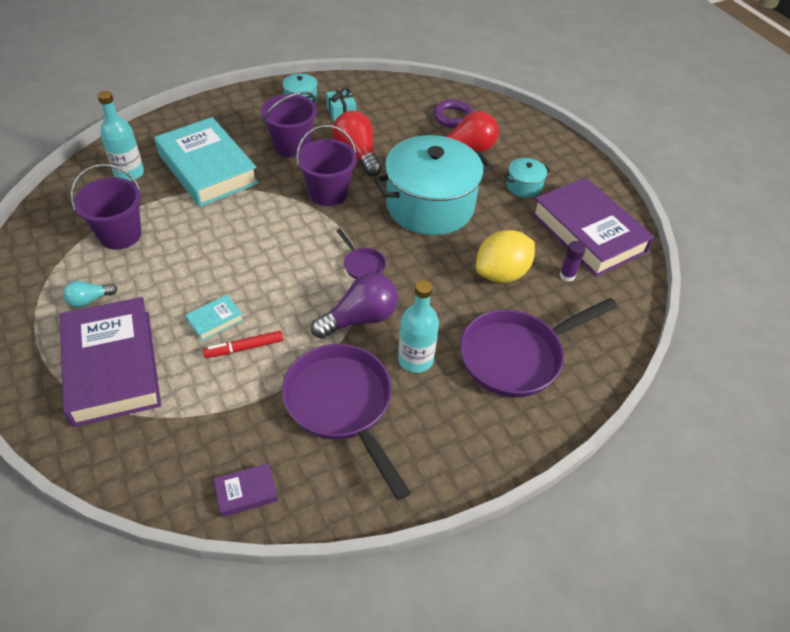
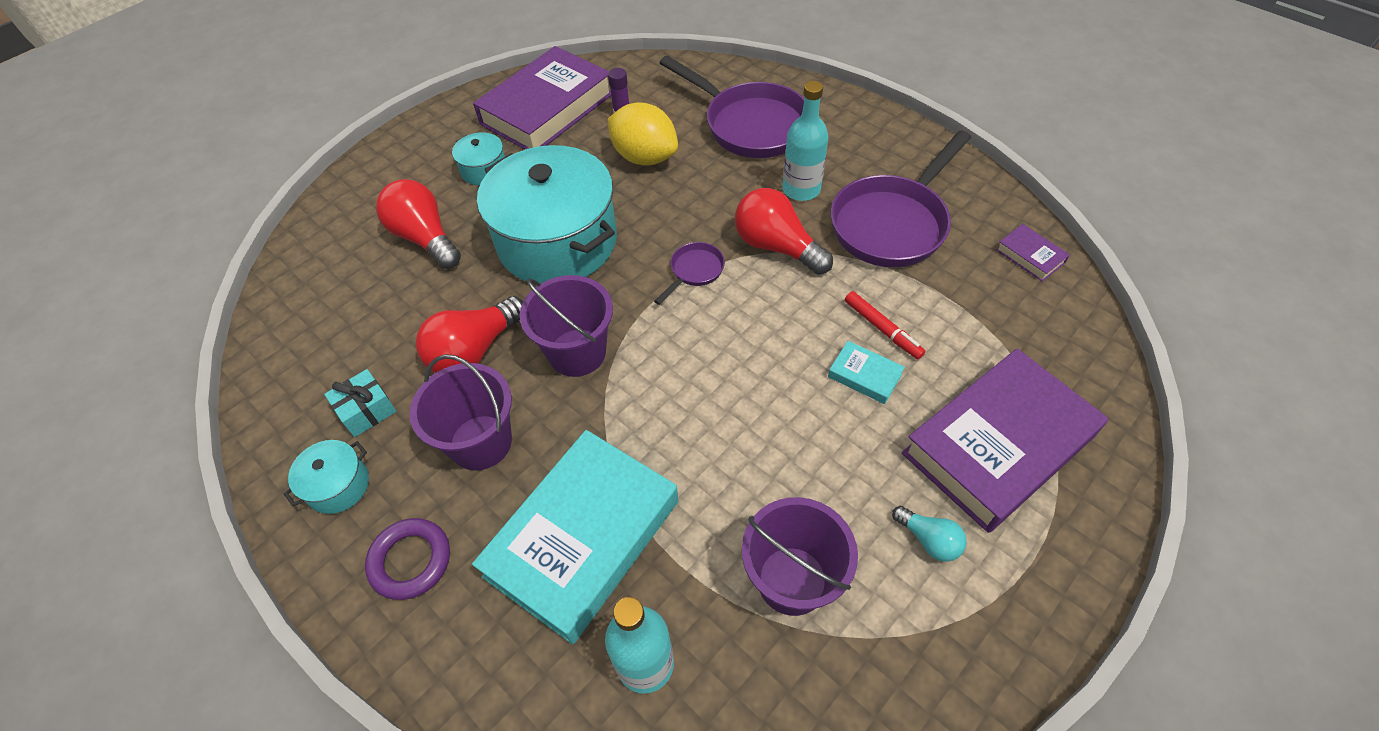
camera: 105 degrees left, 5 degrees up
(360, 318) = (776, 246): purple light bulb -> red light bulb
(453, 117) = (346, 270): purple ring -> purple ring (410, 561)

